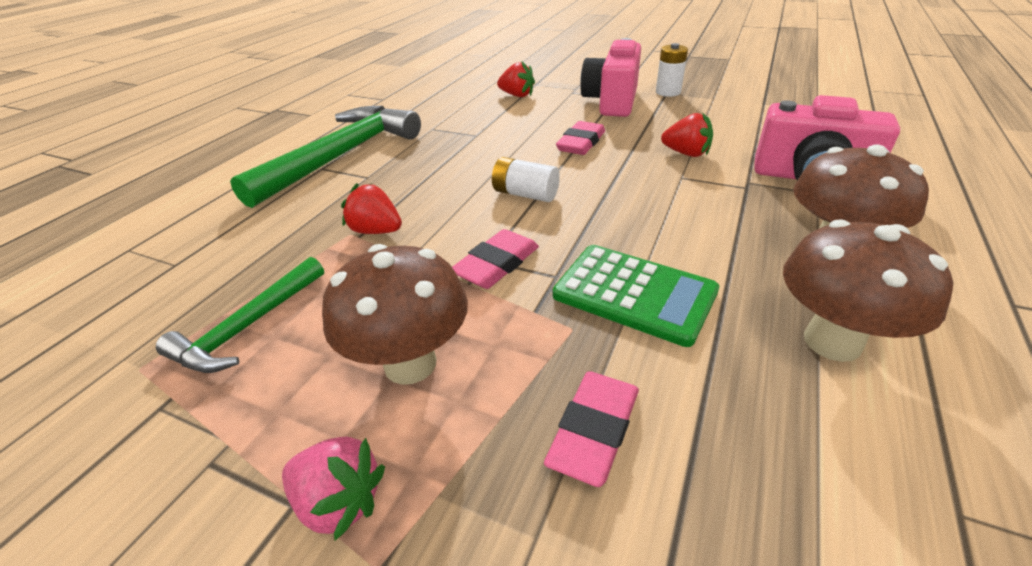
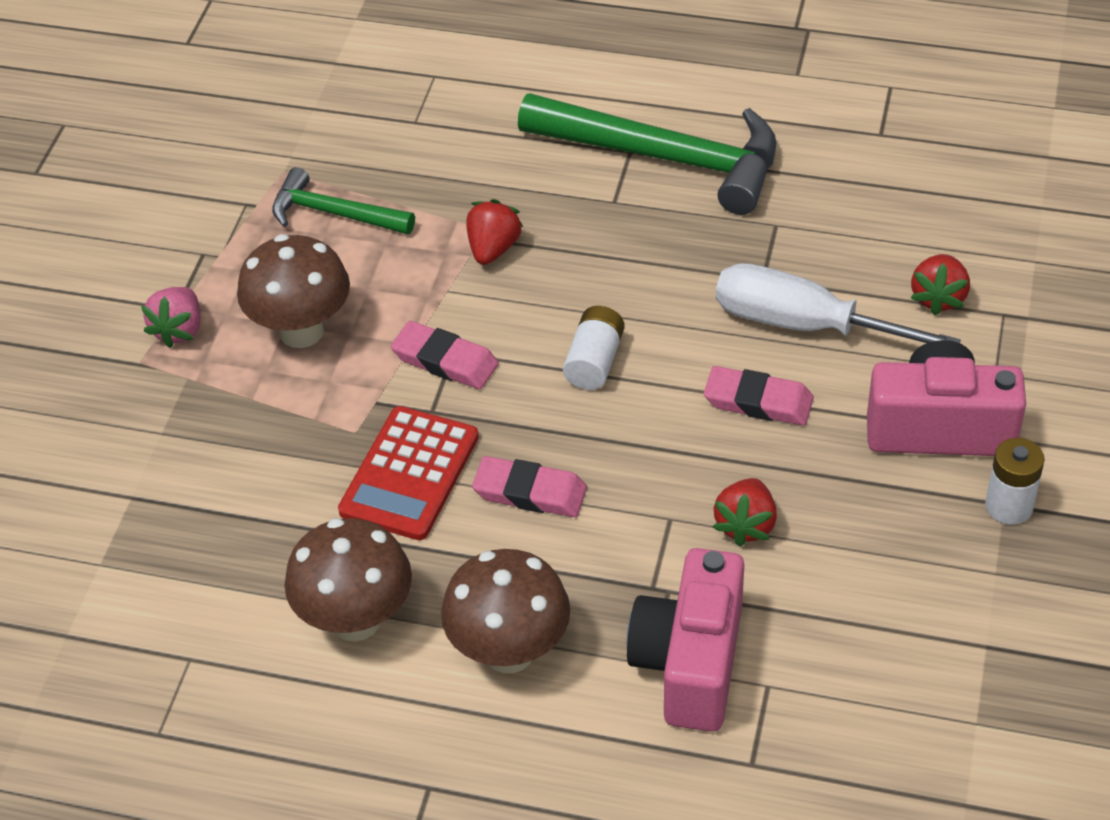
camera: 80 degrees right, 10 degrees up
(521, 127) = (804, 325): none -> white screwdriver
(594, 430) = (244, 455): pink eraser -> pink eraser (530, 492)
(634, 294) = (409, 474): green calculator -> red calculator

